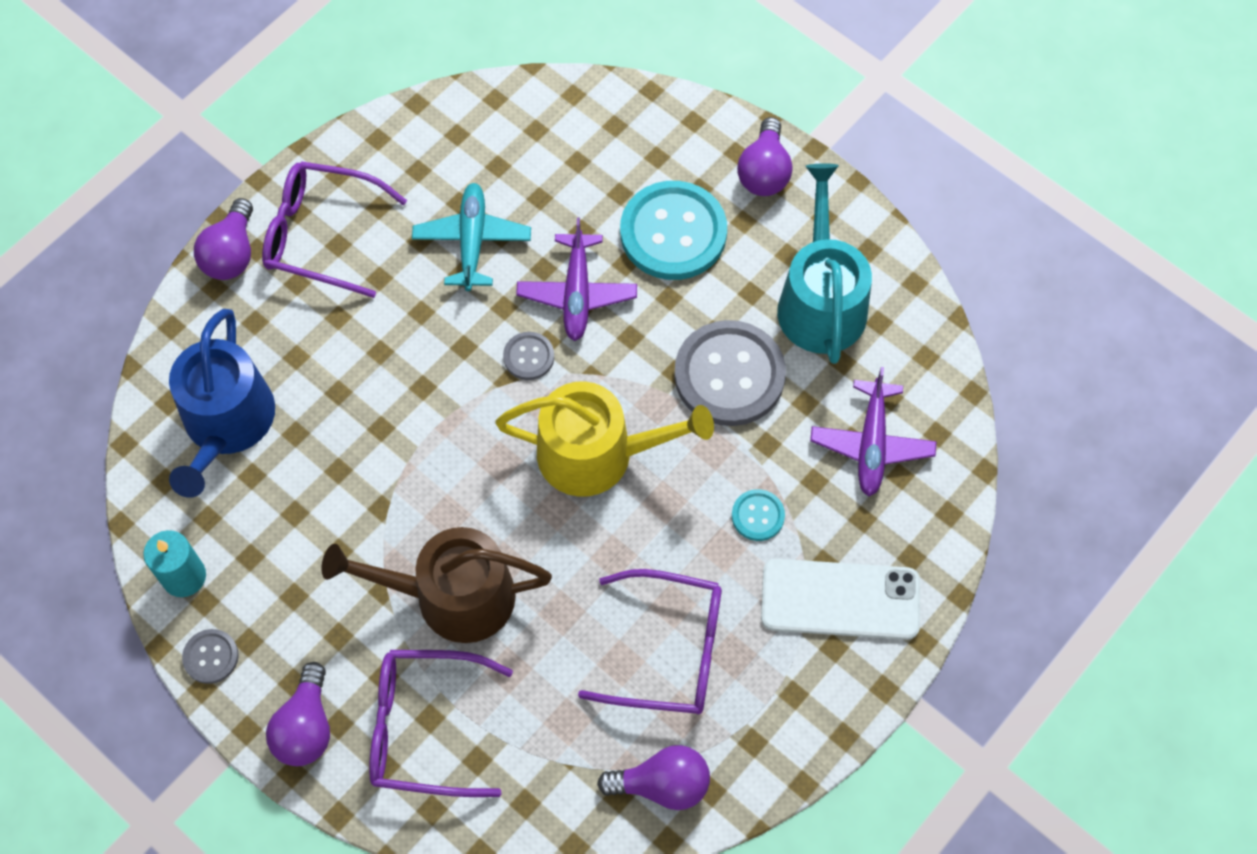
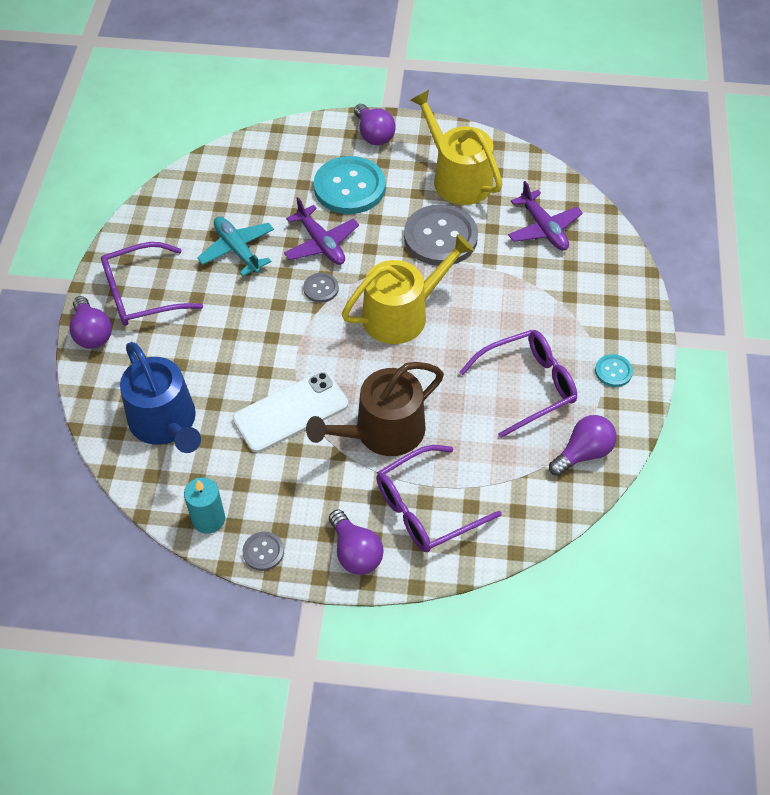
camera: 35 degrees left, 10 degrees down
(758, 516) = (515, 294): turquoise button -> turquoise button (613, 371)
(820, 300) = (457, 177): turquoise watering can -> yellow watering can
(840, 600) = (594, 308): white phone -> white phone (291, 412)

